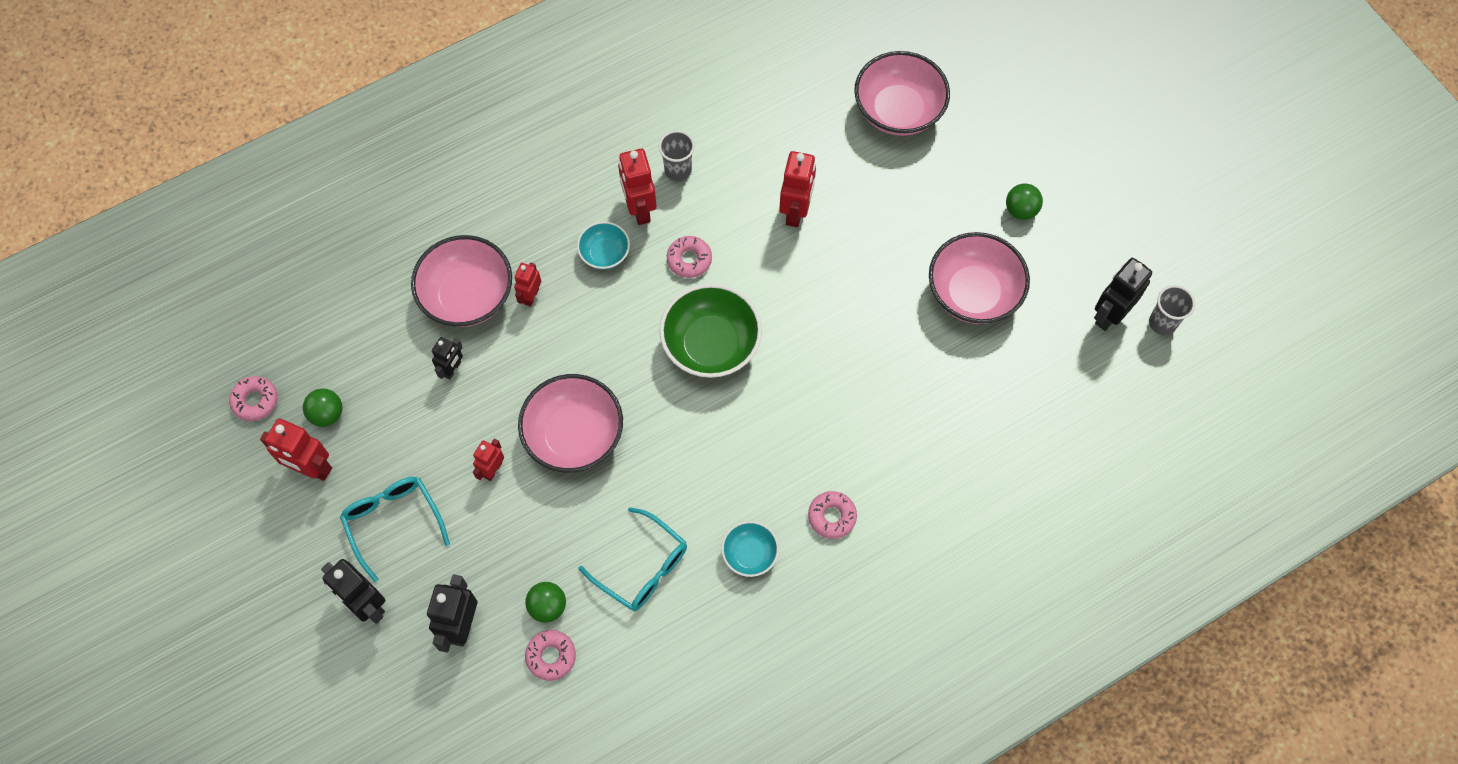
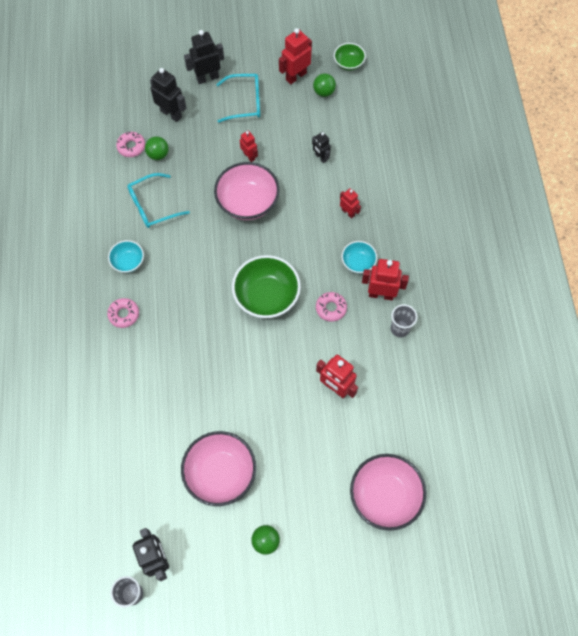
camera: 115 degrees right, 0 degrees up
(255, 401) = (348, 63): pink donut -> green bowl
(467, 296) = (364, 180): pink bowl -> none

